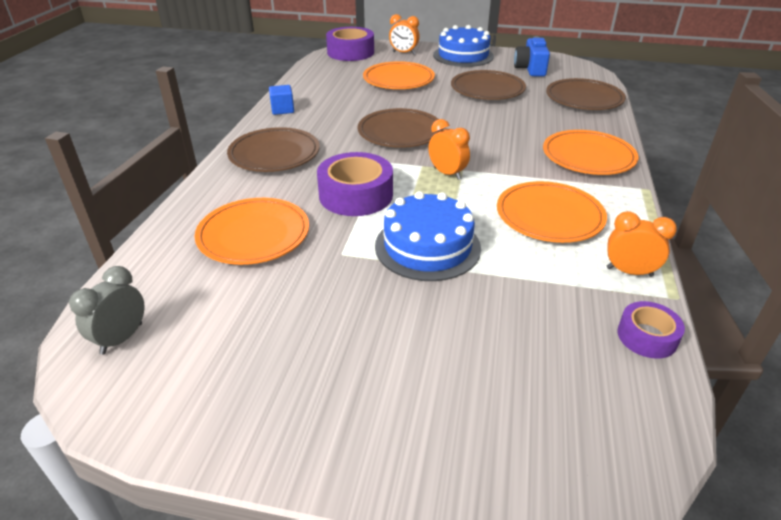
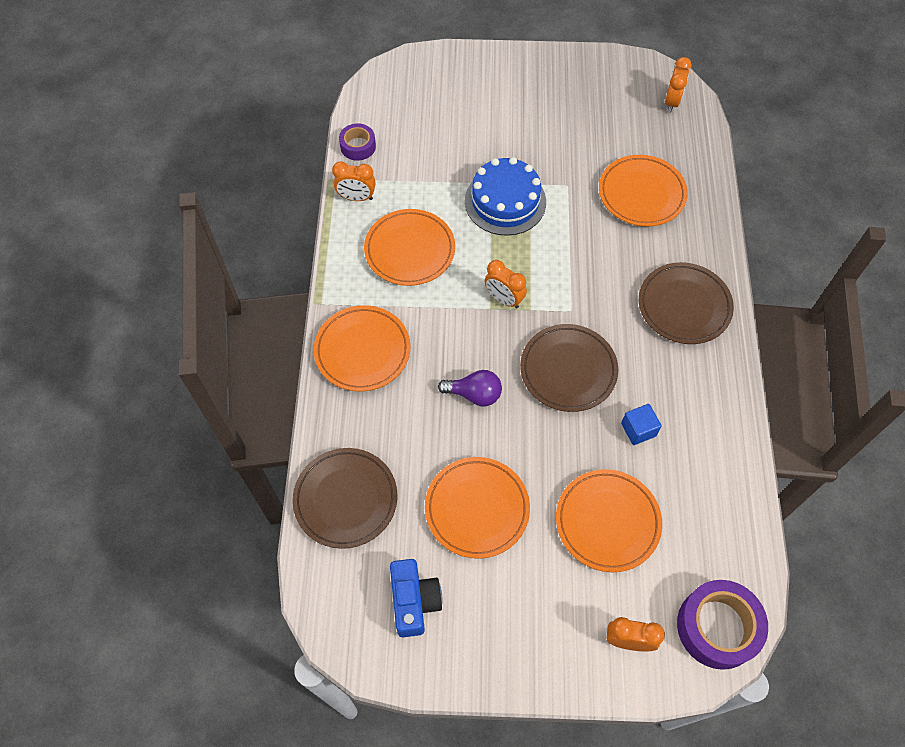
camera: 170 degrees right, 25 degrees up
(121, 338) = (672, 102): grey clock -> orange clock
(282, 110) = (725, 403): blue cube -> blue cube (638, 429)
(356, 195) = (580, 254): purple tape -> none
(463, 55) = (526, 645): blue cake -> none
(484, 129) = (474, 394): none -> purple light bulb
(487, 89) = (477, 509): brown plate -> orange plate

